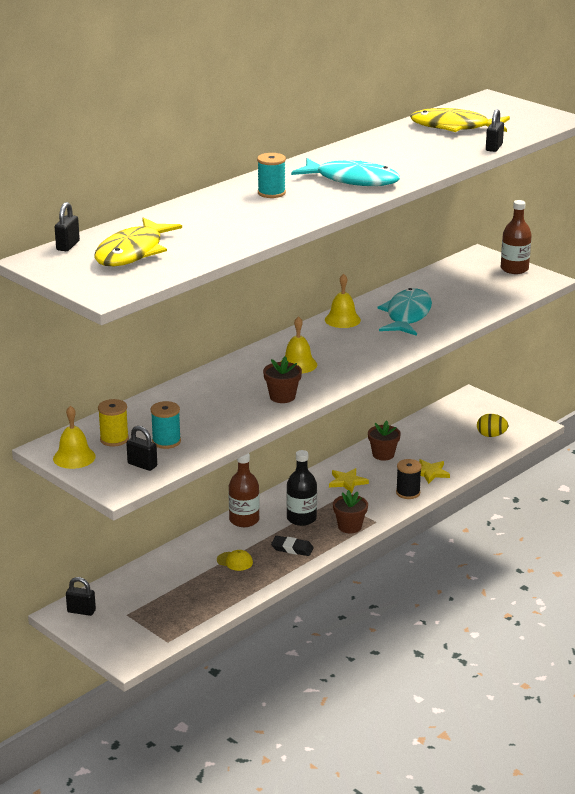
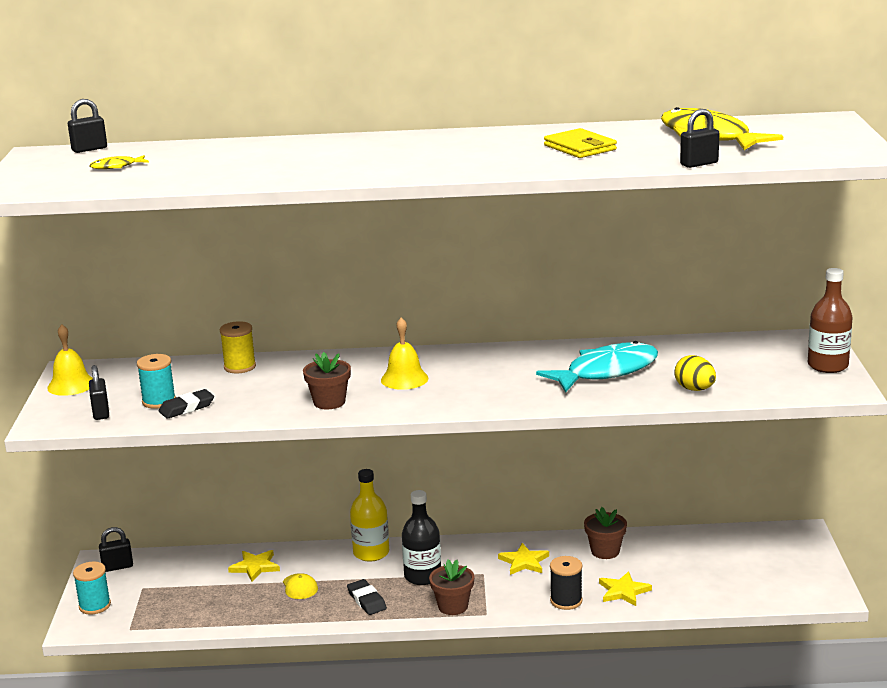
camera: 45 degrees right, 5 degrees down
(81, 611) = (117, 567): black padlock -> black padlock turned 75 degrees counterclockwise
(114, 439) = (128, 383): yellow spool -> yellow spool (240, 367)
(133, 252) = (116, 167): yellow fish -> yellow fish, size x0.42
(182, 564) = (255, 567): none -> yellow star
(196, 437) = (187, 408): none -> black eraser
(244, 520) = (371, 553): brown bottle -> yellow bottle
(271, 193) = (359, 151): turquoise spool -> turquoise spool (95, 605)
(342, 320) = (532, 353): yellow bell -> none
(352, 180) = (463, 158): turquoise fish -> none
(402, 154) = (580, 147): none -> yellow wallet
(491, 435) = (758, 583): yellow egg -> yellow egg (694, 389)

